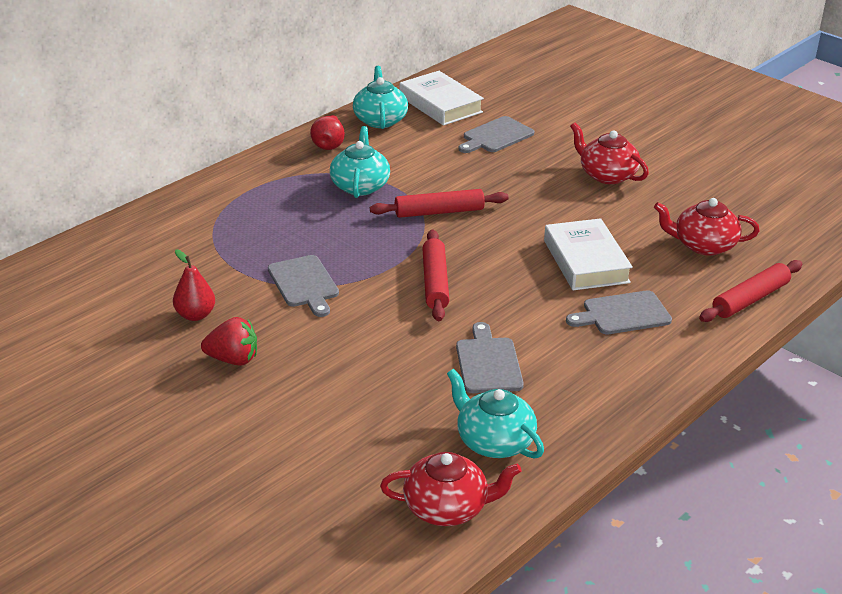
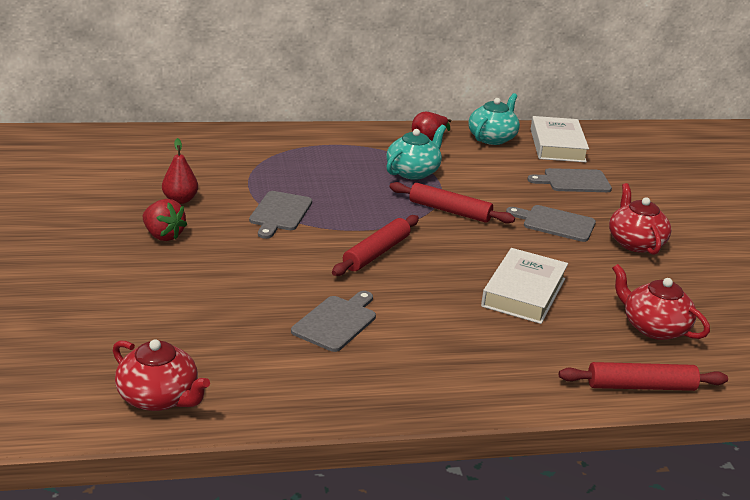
camera: 35 degrees right, 5 degrees down
(494, 441) = (260, 374): turquoise teapot -> none
(623, 314) = (500, 342): grey cutting board -> grey cutting board (555, 223)

